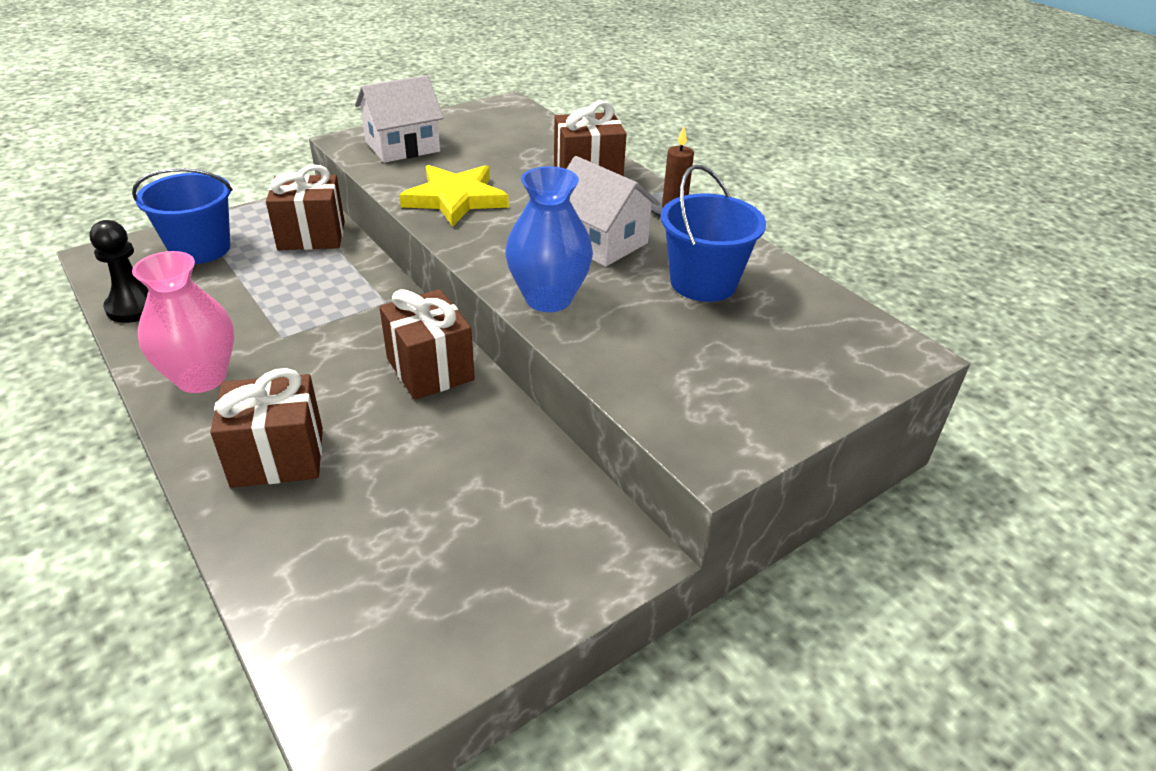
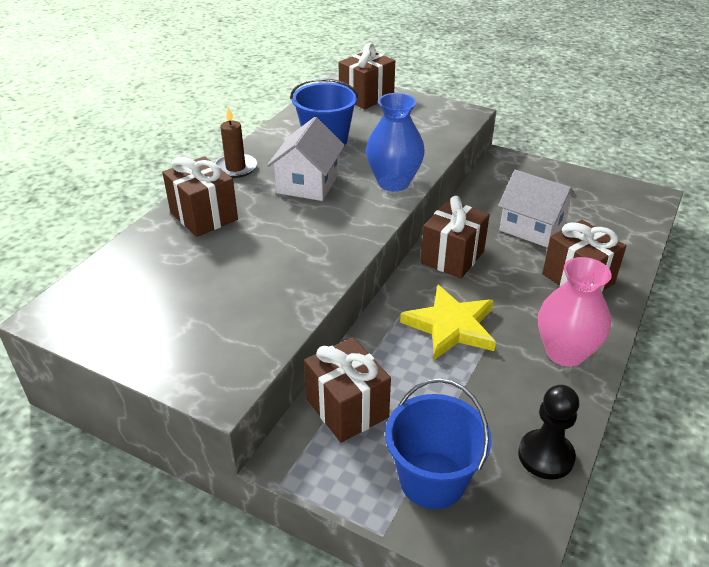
camera: 115 degrees left, 0 degrees up
(402, 146) = (211, 343): white house -> white house (532, 227)
(456, 199) = (296, 265): yellow star -> yellow star (451, 326)
(839, 364) = (366, 97): none -> brown gift

